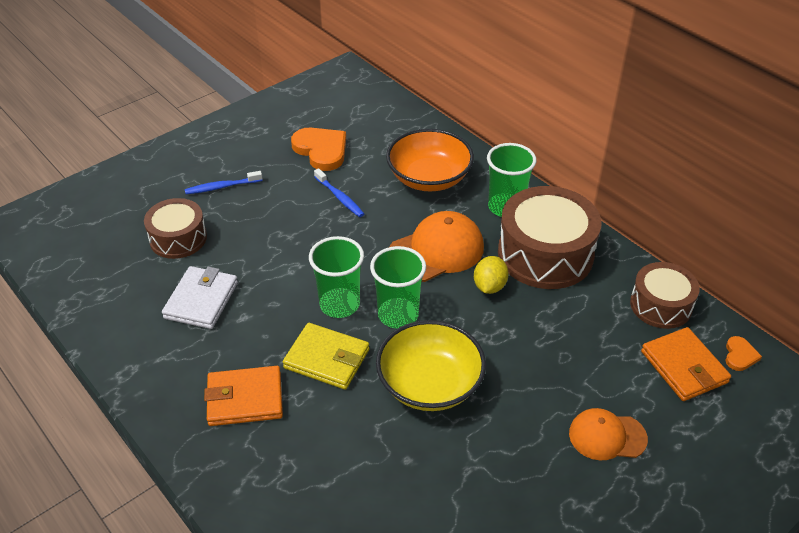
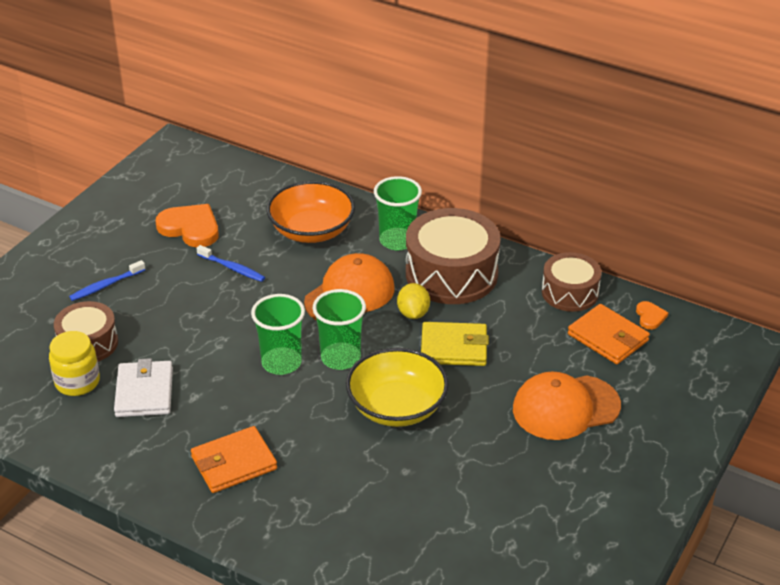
camera: 20 degrees left, 5 degrees down
(149, 274) = (77, 382): none -> yellow jar
(327, 359) = (293, 411): yellow wallet -> yellow wallet (454, 347)
(607, 436) = (565, 407): orange cap -> orange cap, size x1.58

